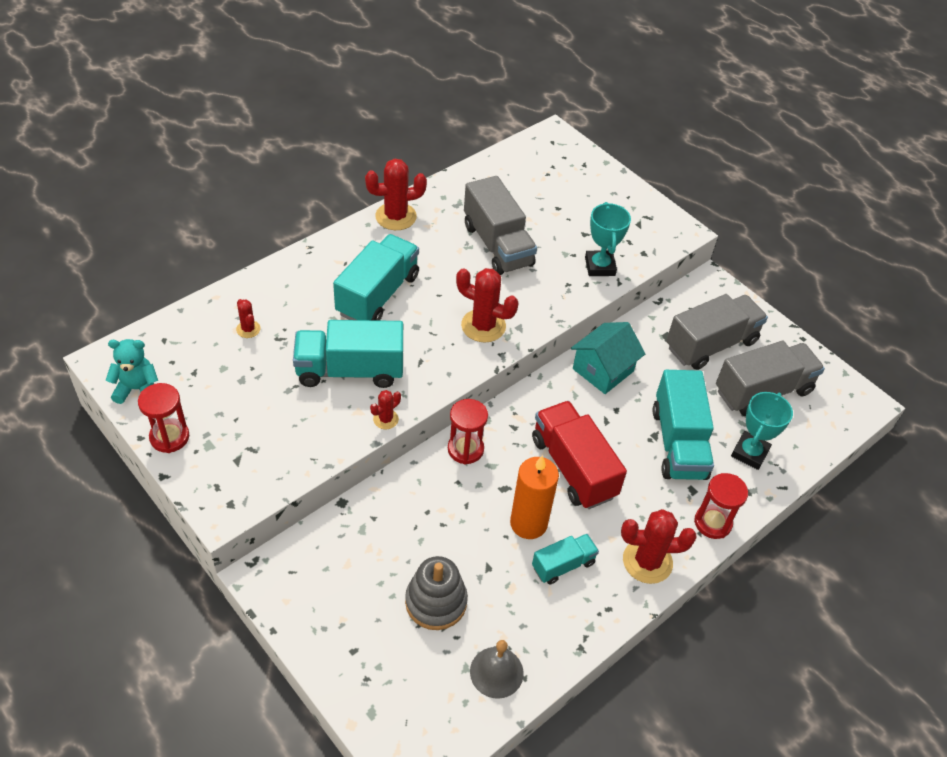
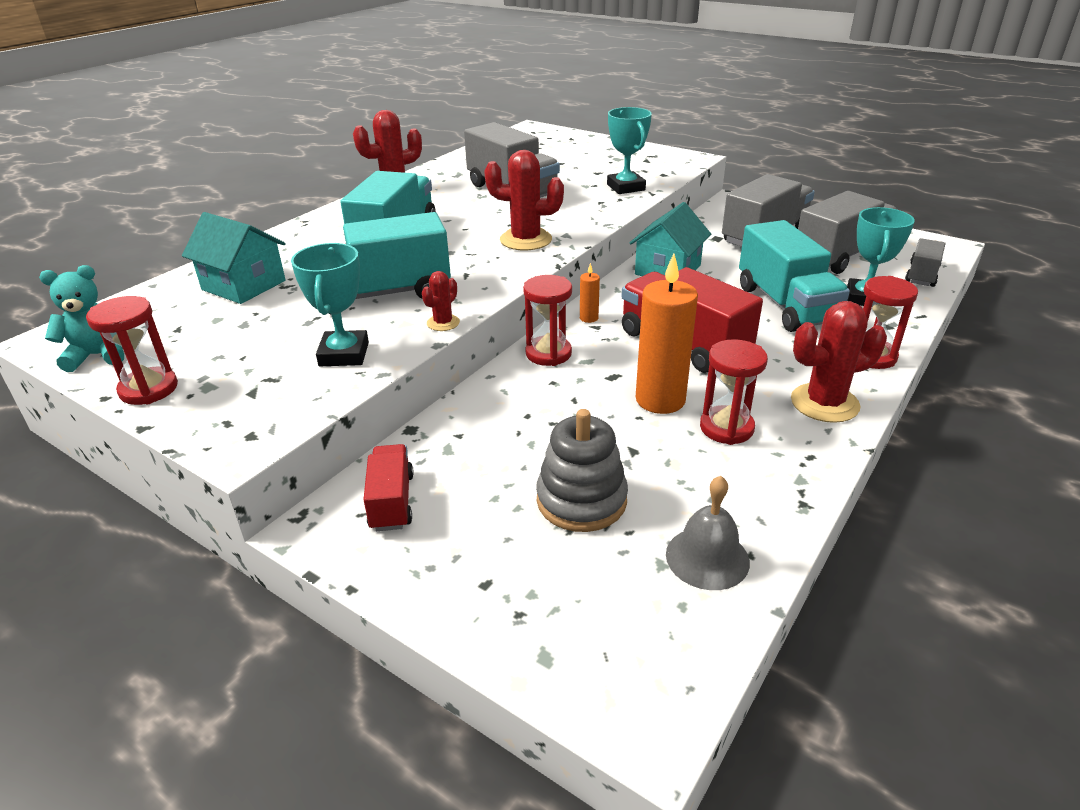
camera: 10 degrees left, 15 degrees down
(248, 329) = (244, 285): red cactus -> turquoise house
(306, 436) = (344, 354): none -> turquoise trophy
(313, 567) = (392, 501): none -> red truck
(512, 415) = (589, 318): none -> orange candle
(563, 565) = (726, 428): turquoise truck -> red hourglass
(817, 436) = (922, 275): none -> grey truck

